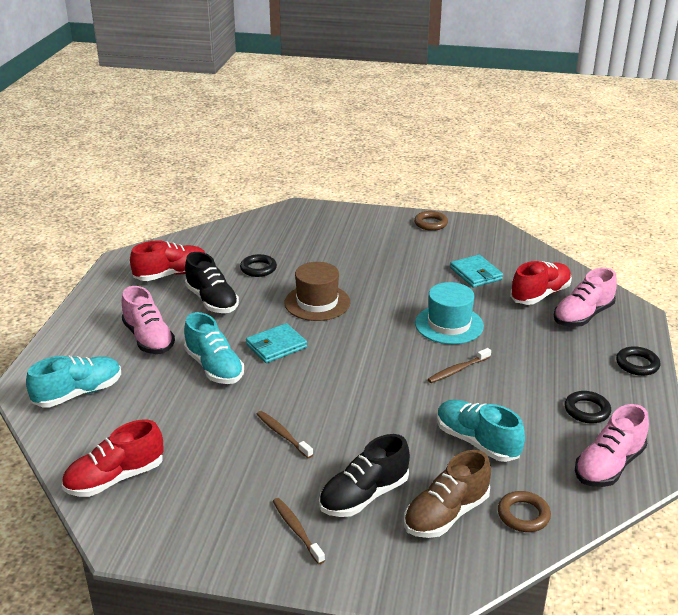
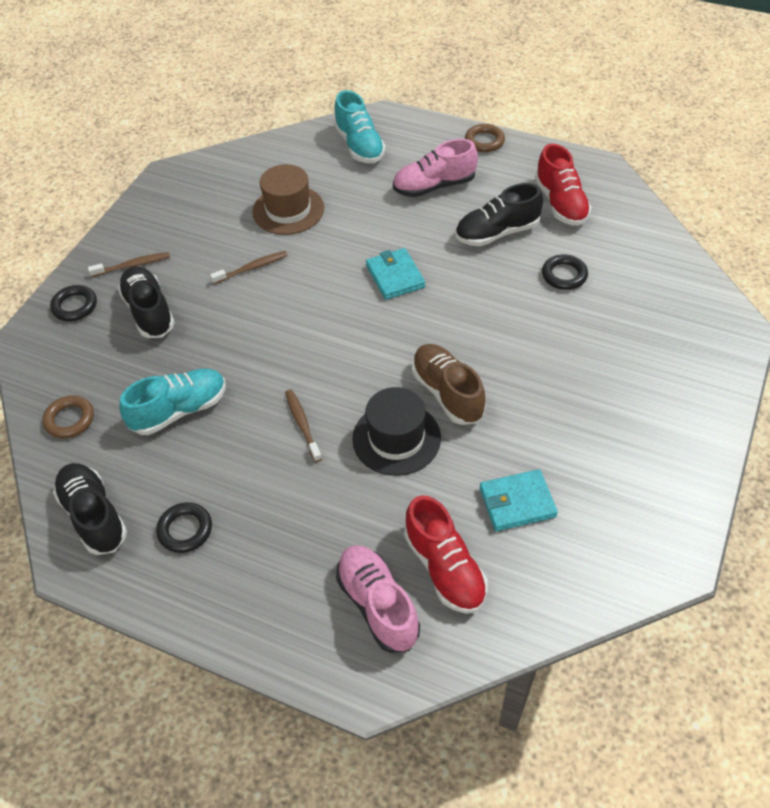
camera: 105 degrees right, 20 degrees up
(115, 478) = (240, 168): red shoe -> none
(214, 367) = (371, 229): turquoise shoe -> none
(317, 302) = (475, 319): brown hat -> brown hat (288, 210)
(430, 223) = (681, 483): brown ring -> brown ring (484, 141)
(446, 514) = (100, 363): brown shoe -> brown shoe (447, 393)
(449, 324) = (396, 438): turquoise hat -> black hat
(608, 466) = (94, 516): pink shoe -> black shoe
(637, 364) = (248, 627): black ring -> black ring (75, 306)

